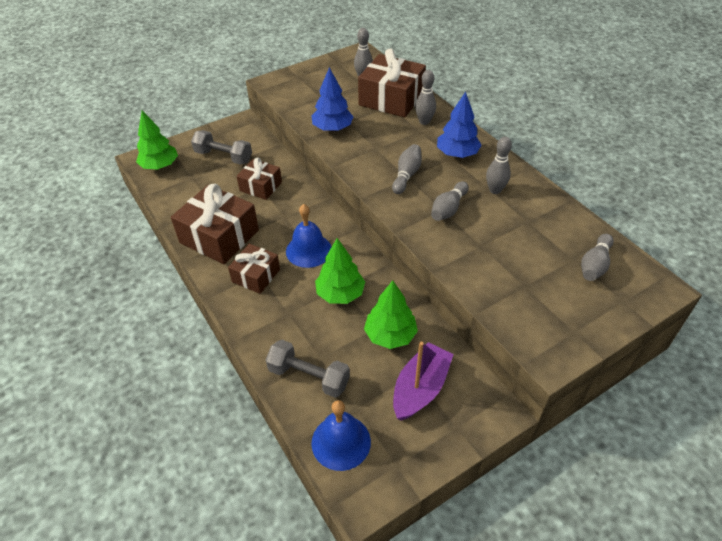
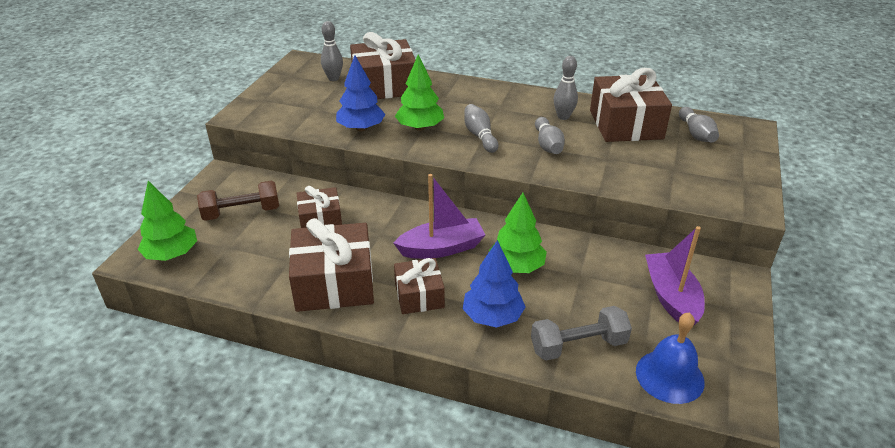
camera: 40 degrees left, 10 degrees down
(223, 157) = (241, 212): grey dumbbell -> brown dumbbell
(308, 250) = (441, 248): blue bell -> purple boat
(390, 335) = (598, 273): green tree -> green tree (420, 127)
(424, 122) = (438, 91): grey bowling pin -> none
(457, 154) = (499, 104): blue tree -> blue tree (492, 317)
(540, 223) = (625, 124): none -> brown gift

